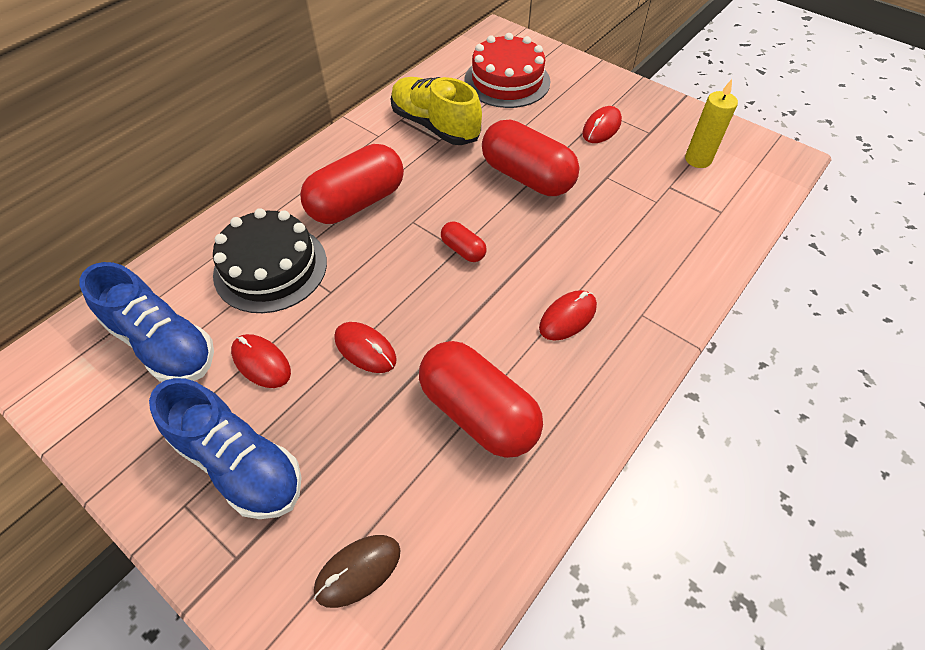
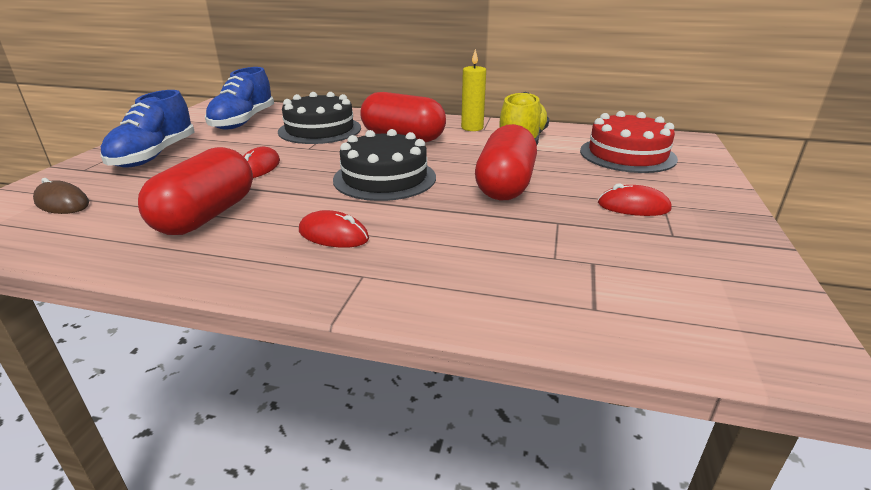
camera: 65 degrees right, 25 degrees down
(261, 363) = (236, 144): red mouse -> none
(463, 250) = (384, 178): red capsule -> black cake
(698, 159) = (674, 275): yellow candle -> yellow candle (472, 128)

